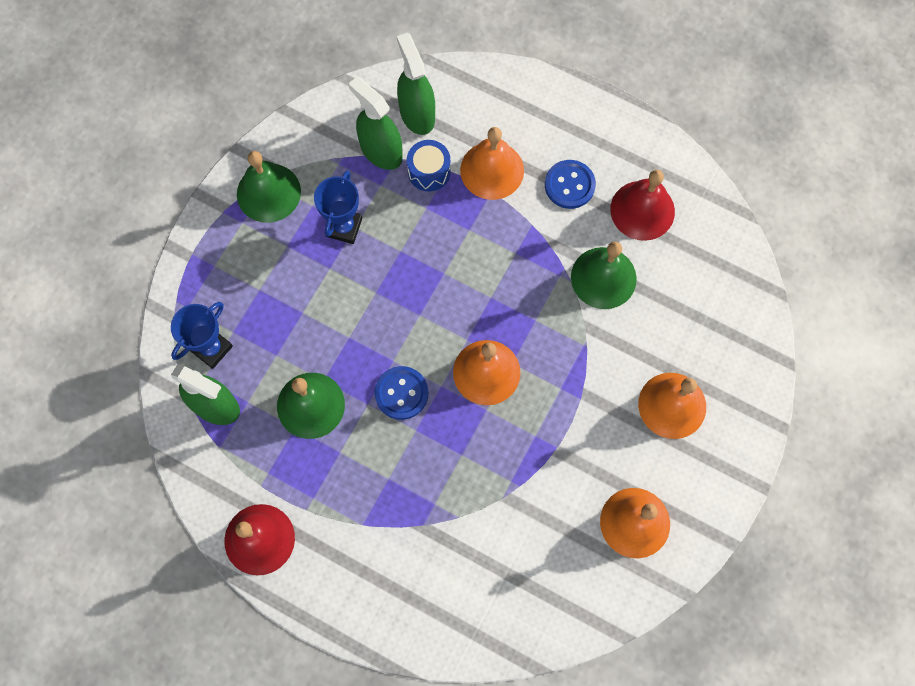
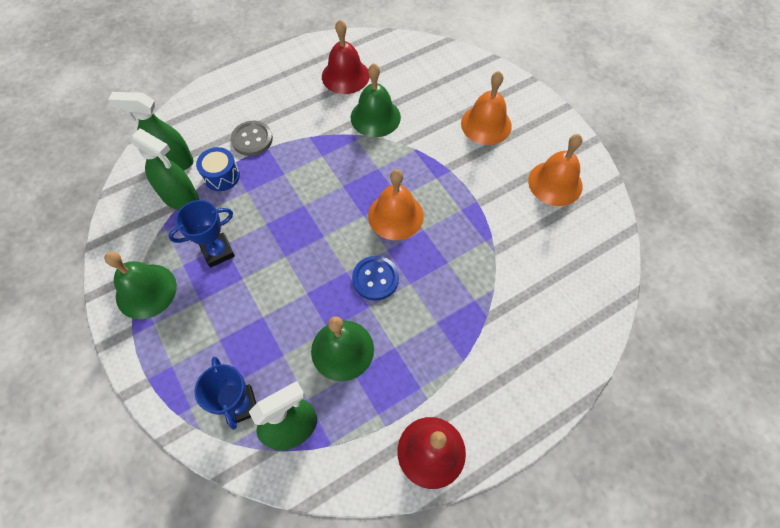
camera: 60 degrees left, 10 degrees down
(344, 227) = (218, 252): blue trophy -> blue trophy turned 75 degrees counterclockwise
(381, 151) = (180, 198): green spray bottle -> green spray bottle turned 135 degrees counterclockwise
(492, 170) = (252, 139): orange bell -> grey button
(569, 185) = (298, 103): blue button -> none

